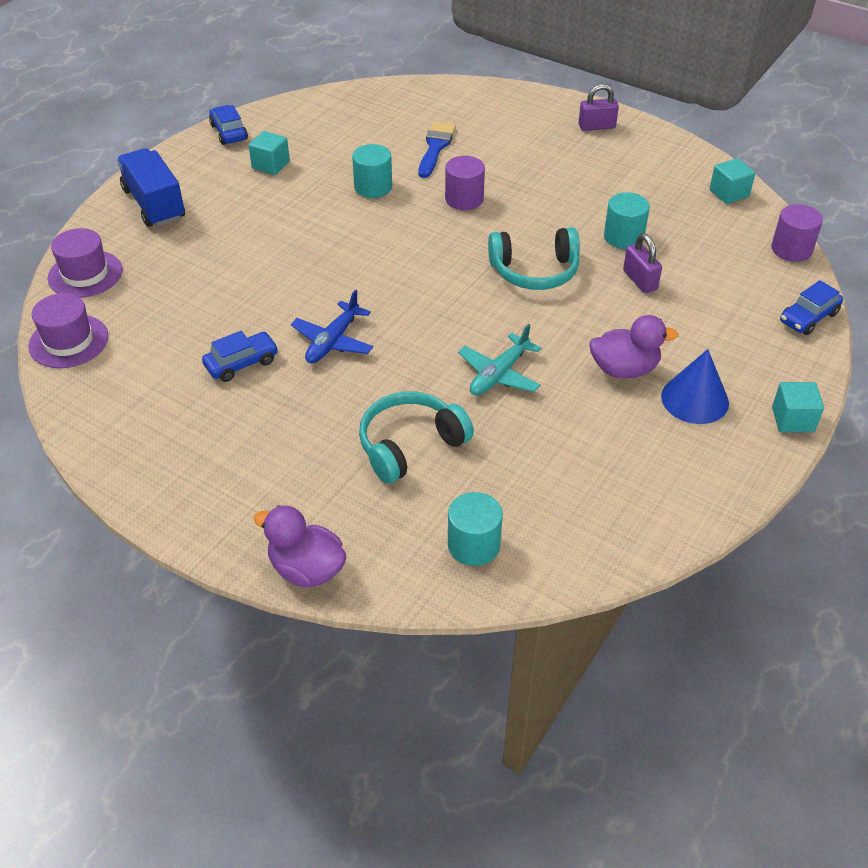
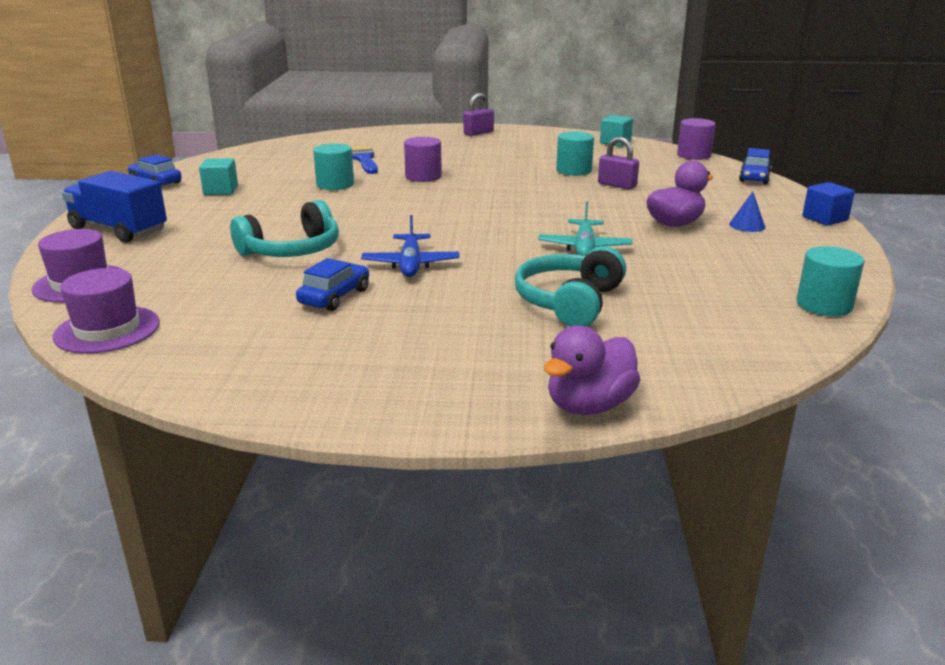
camera: 30 degrees left, 20 degrees down
(306, 569) = (589, 406): purple duck -> purple duck turned 45 degrees counterclockwise
(473, 545) = (715, 341): turquoise cylinder -> turquoise cylinder (824, 305)
(534, 271) = (532, 196): turquoise headphones -> turquoise headphones (292, 250)
(695, 399) = (747, 225): blue cone -> blue cone, size x0.57
(792, 419) = (825, 219): turquoise cube -> blue cube

